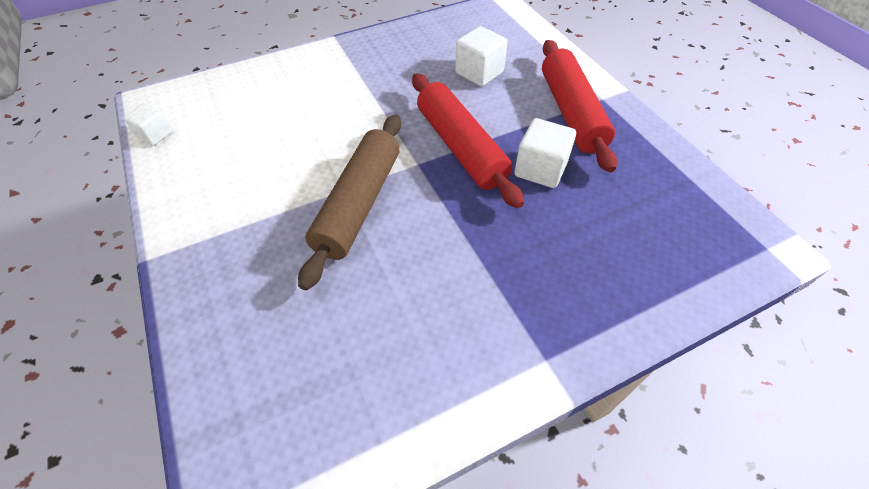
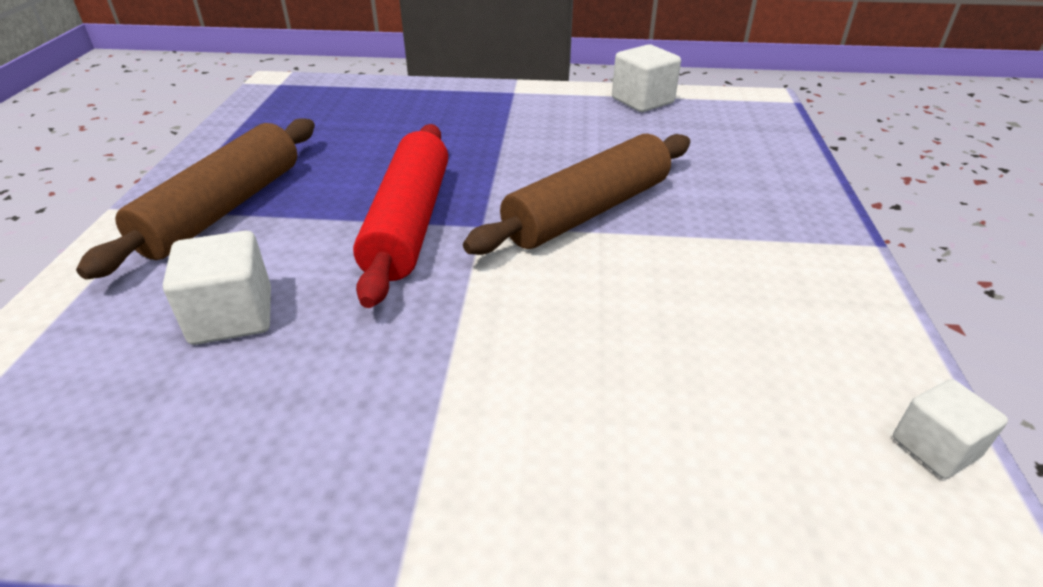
camera: 150 degrees left, 15 degrees down
(540, 169) = (355, 174): white cube -> white cube (642, 101)
(571, 112) = (223, 209): red rolling pin -> brown rolling pin

